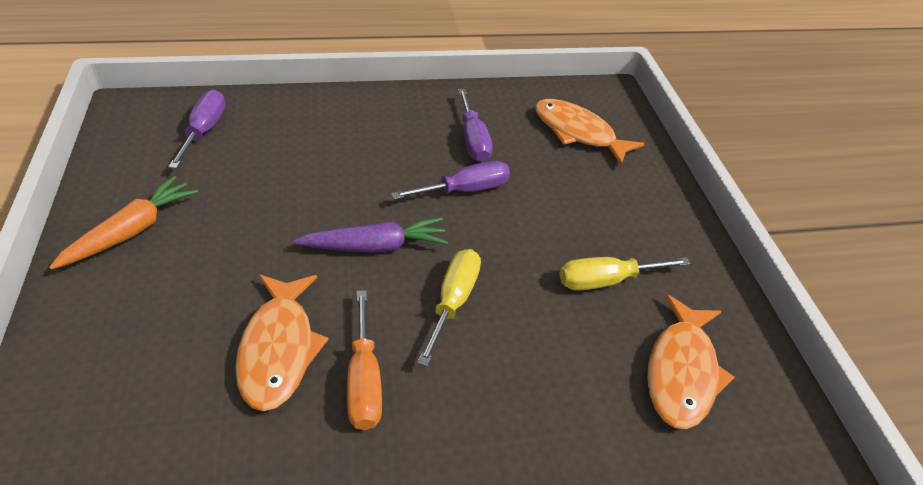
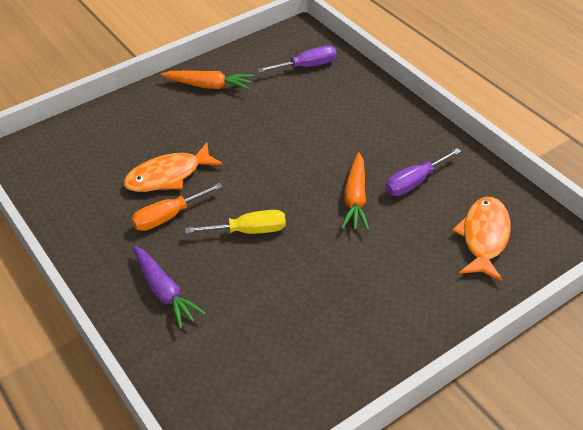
camera: 70 degrees right, 0 degrees up
(375, 246) = (269, 179): purple carrot -> purple carrot (164, 292)
(465, 190) = (355, 198): purple screwdriver -> orange carrot
(606, 280) = (324, 302): yellow screwdriver -> none
(681, 371) = (267, 365): orange fish -> none

